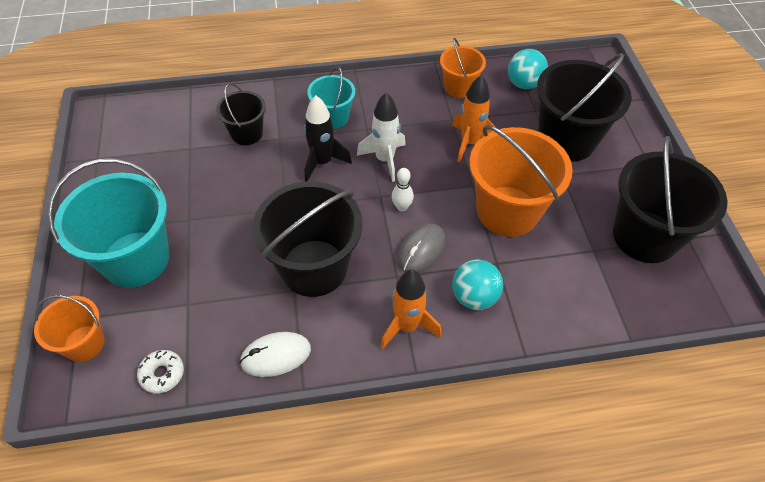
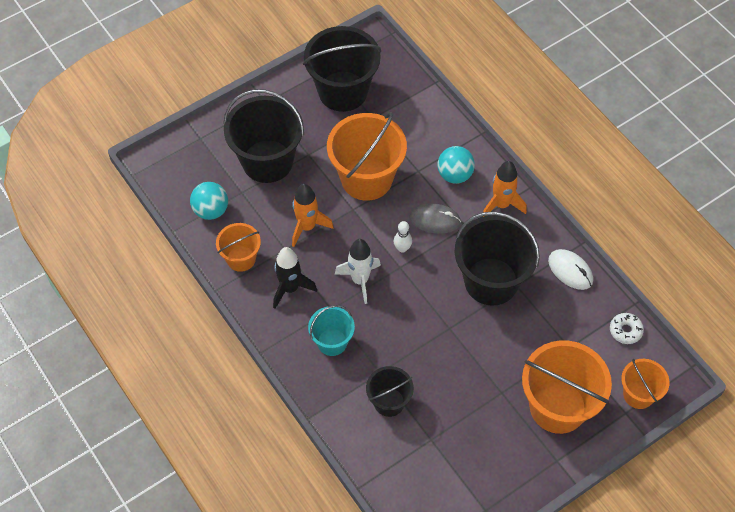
camera: 115 degrees left, 5 degrees up
(136, 259) = (558, 407): turquoise bucket -> orange bucket
(322, 162) = (388, 325): black rocket -> black rocket (290, 288)

